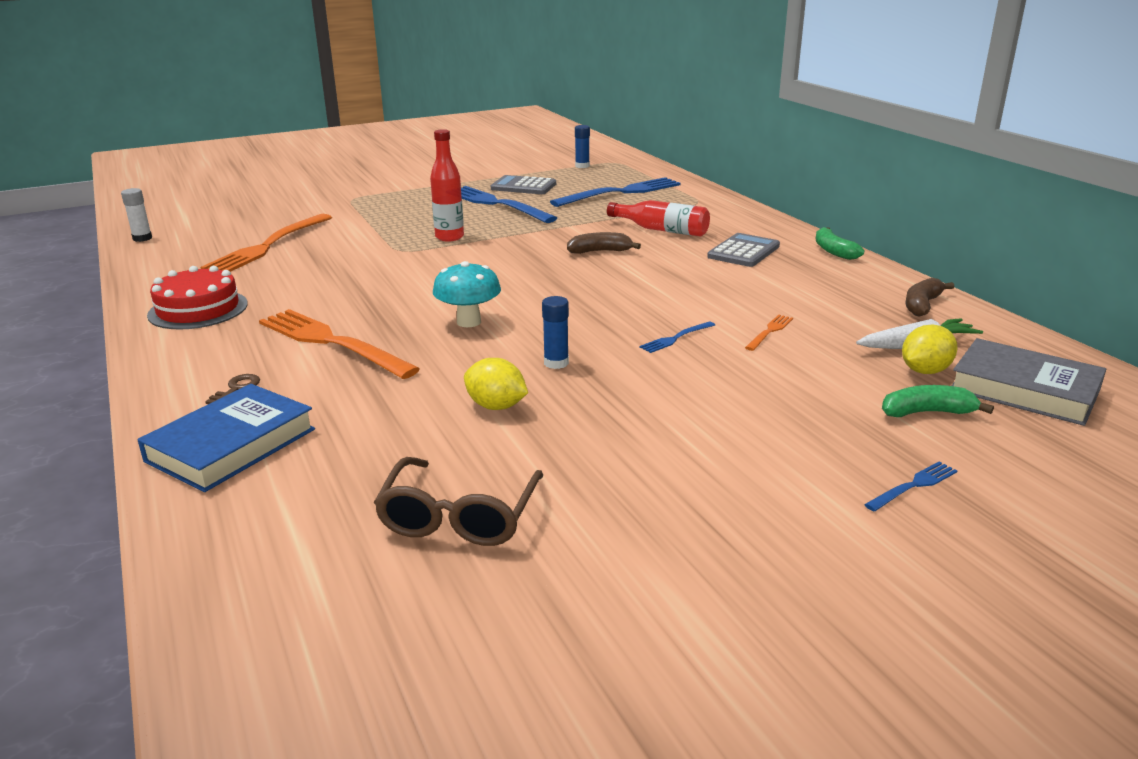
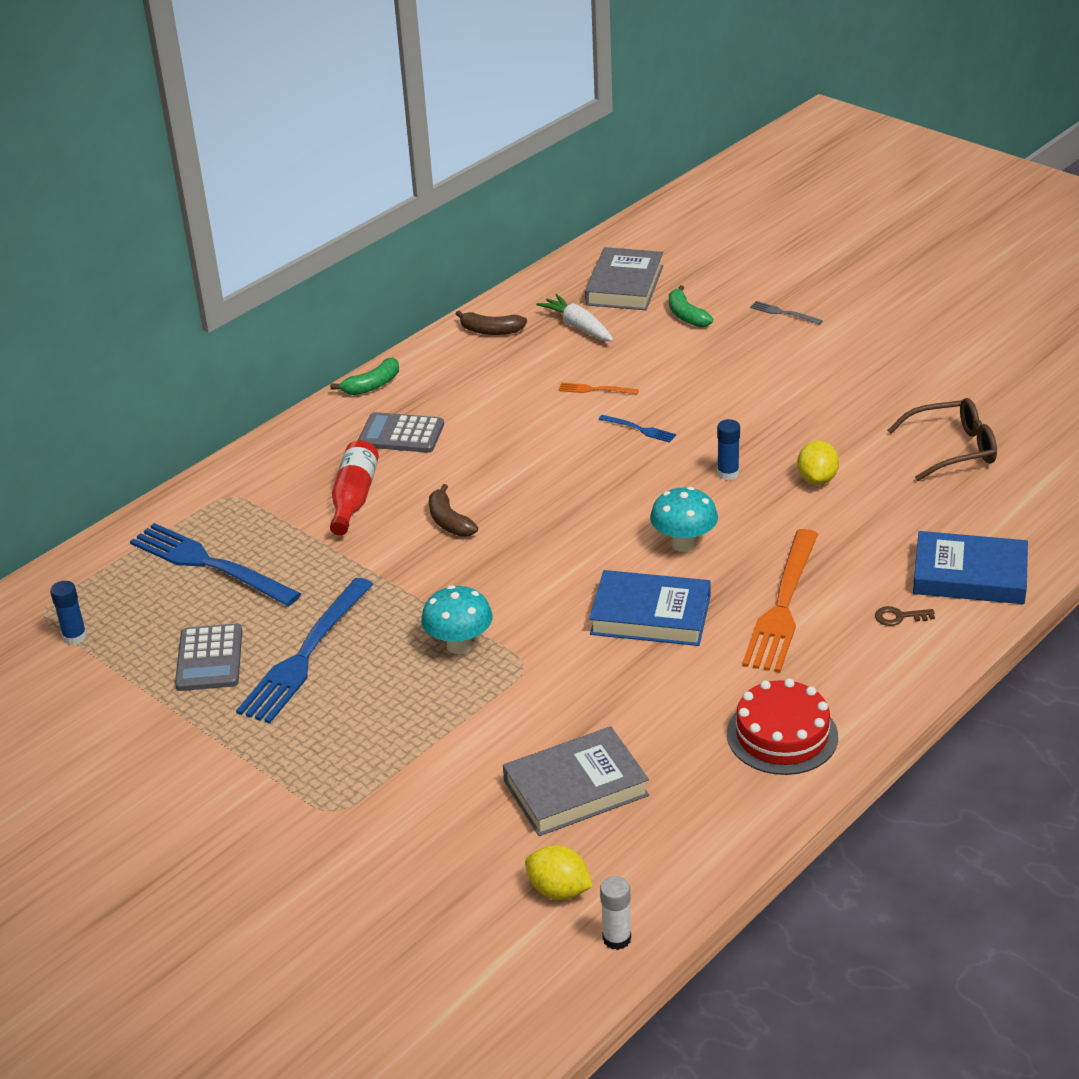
camera: 110 degrees left, 10 degrees up
(267, 246) = (576, 788): orange fork -> grey book
(395, 293) = (650, 615): none -> blue book
(449, 237) = (459, 645): red bottle -> turquoise mushroom
(914, 485) = (782, 313): blue fork -> grey fork
(925, 371) = (621, 320): yellow lemon -> yellow lemon (559, 890)

